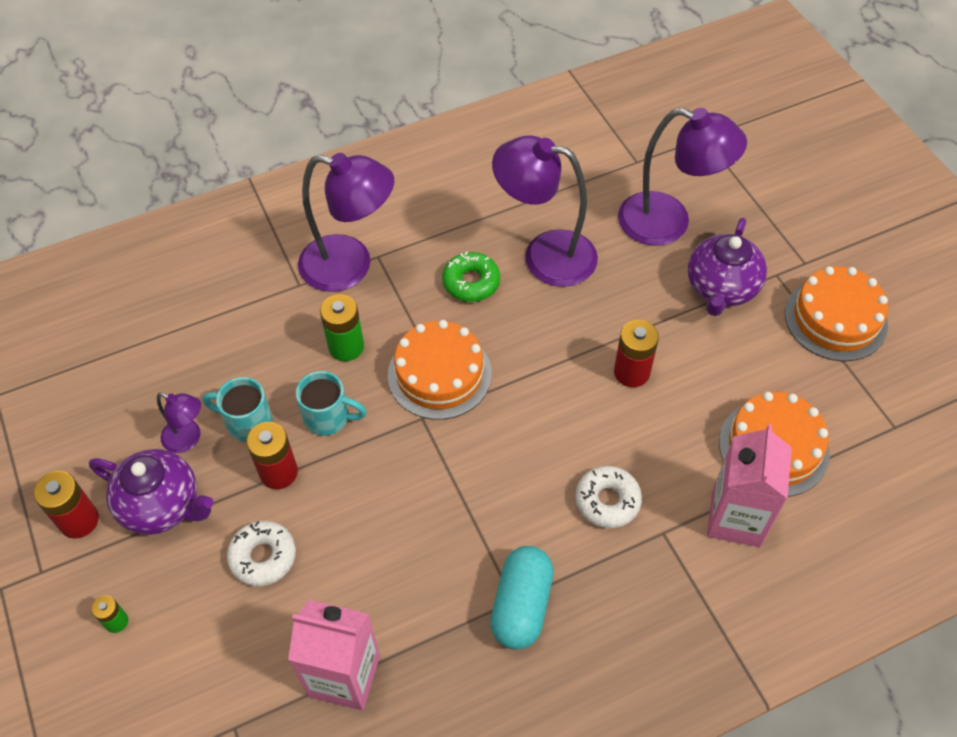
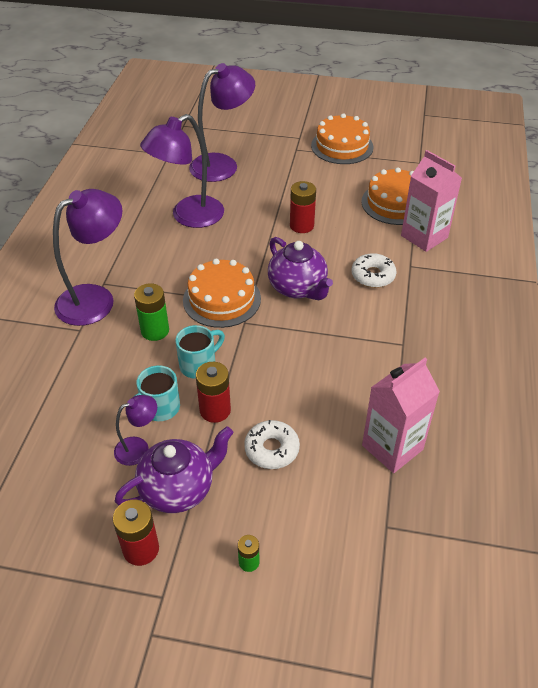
camera: 55 degrees left, 10 degrees down
(471, 282) = (172, 254): green donut -> none
(521, 605) = (409, 342): turquoise capsule -> none
(721, 288) = (284, 170): purple teapot -> purple teapot (298, 288)

